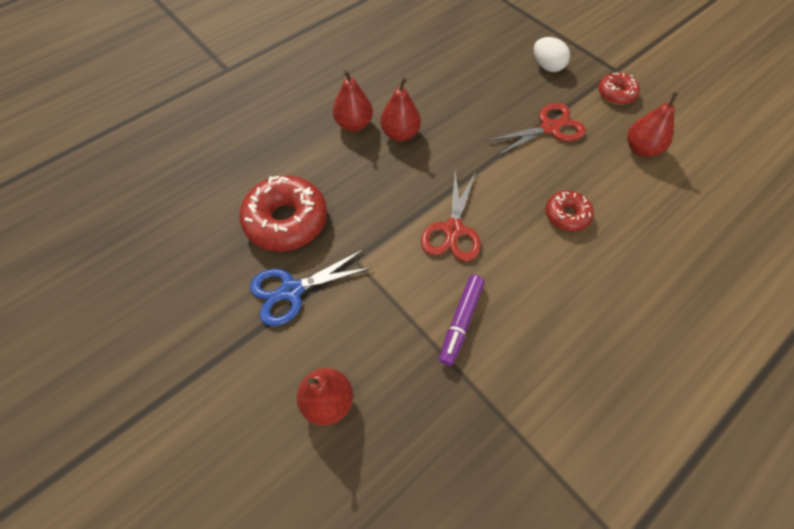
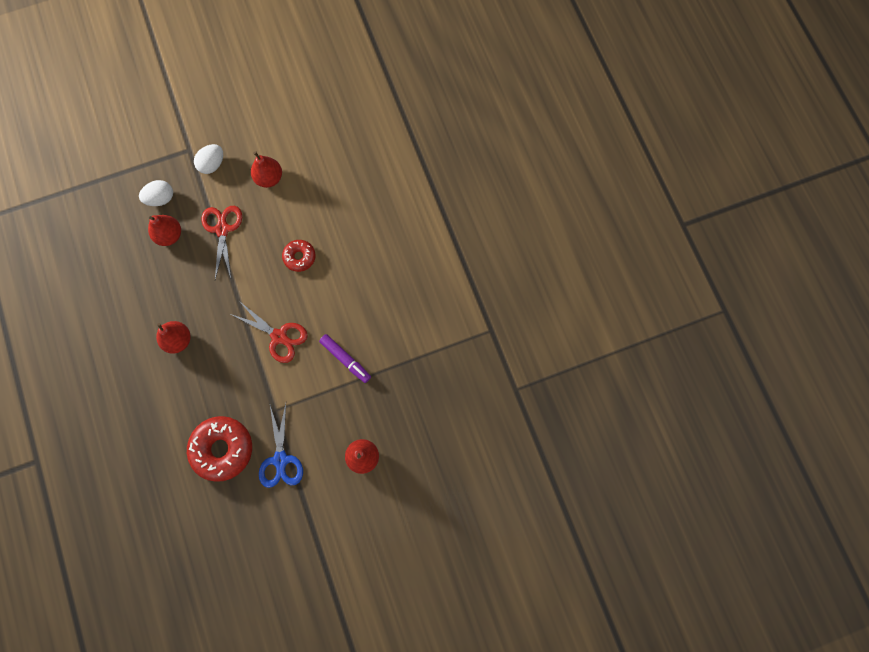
camera: 70 degrees left, 15 degrees up
(354, 124) = (152, 372): red pear -> red pear (169, 235)
(616, 94) = (212, 164): red donut -> white egg

